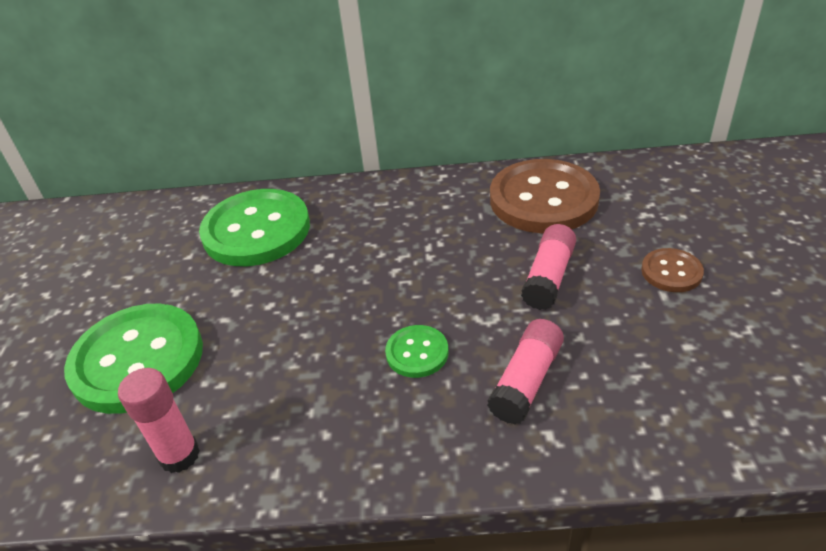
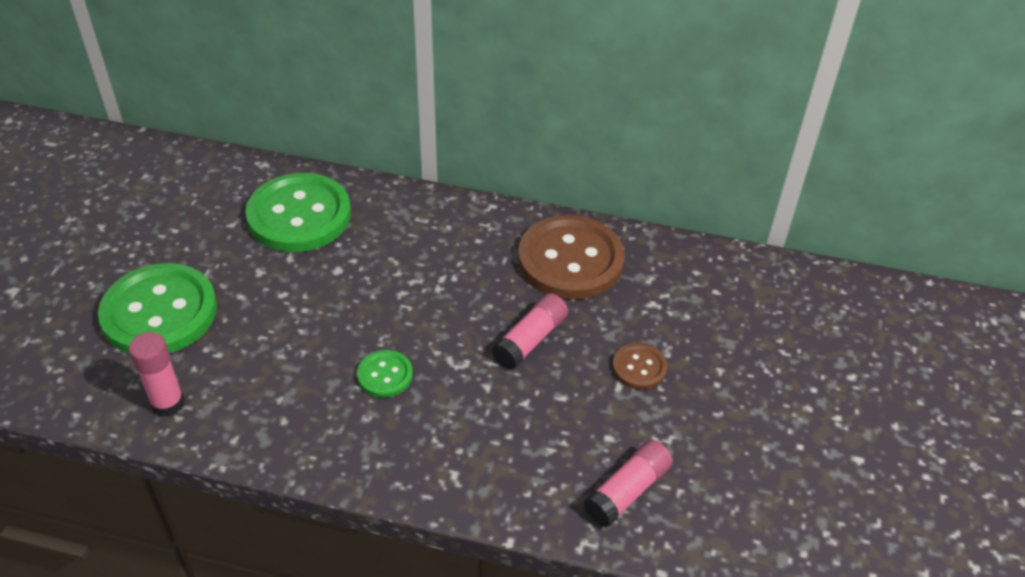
camera: 10 degrees right, 5 degrees up
(526, 381) = (460, 426): pink glue stick -> pink glue stick (627, 491)

